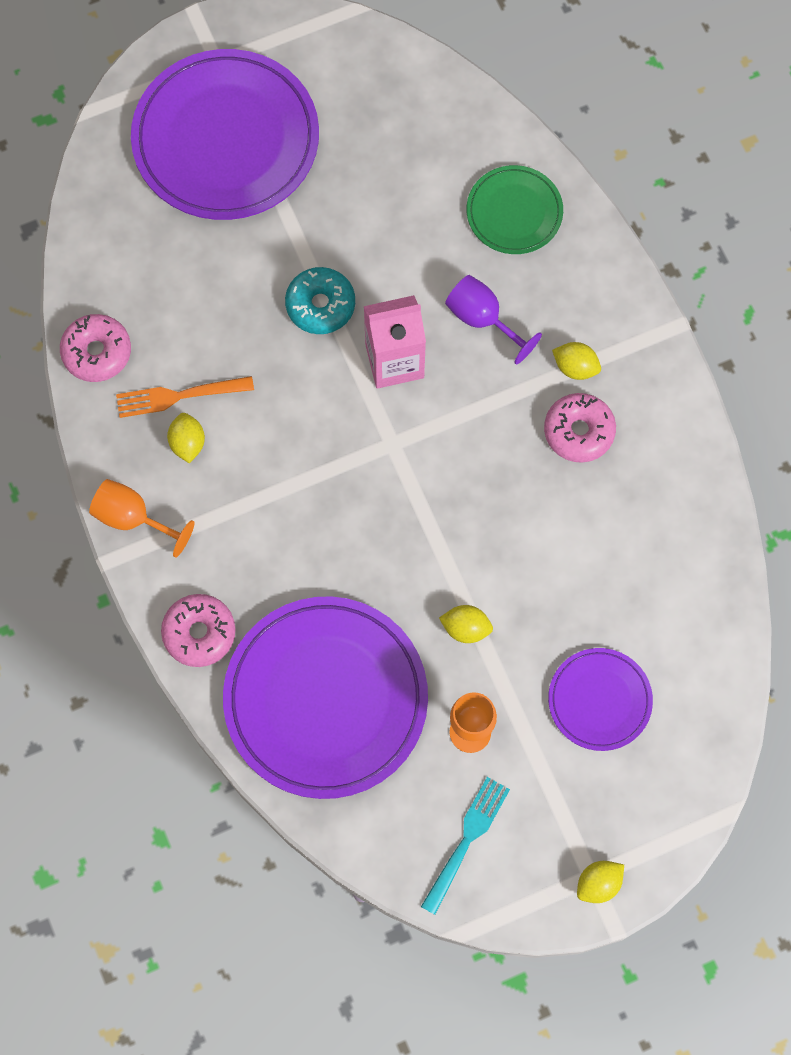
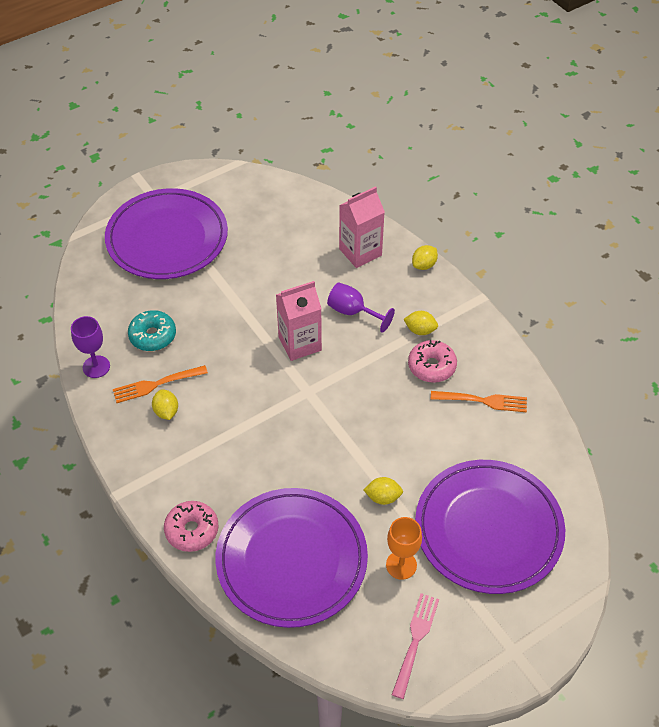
camera: 10 degrees left, 20 degrees down
(97, 352) = (96, 367): pink donut -> purple goblet
(133, 518) = (133, 463): orange goblet -> none
(320, 305) = (244, 319): turquoise donut -> turquoise donut (153, 336)
(466, 841) = (415, 641): turquoise fork -> pink fork
(514, 212) = (360, 252): green plate -> pink carton
(598, 884) = (520, 655): yellow lemon -> yellow lemon (424, 265)
(599, 700) = (488, 529): purple plate -> purple plate, size x1.96
(638, 501) = (482, 401): none -> orange fork

